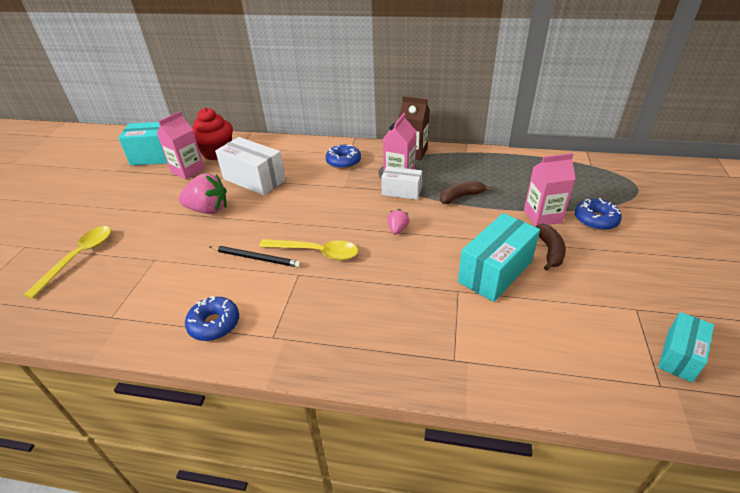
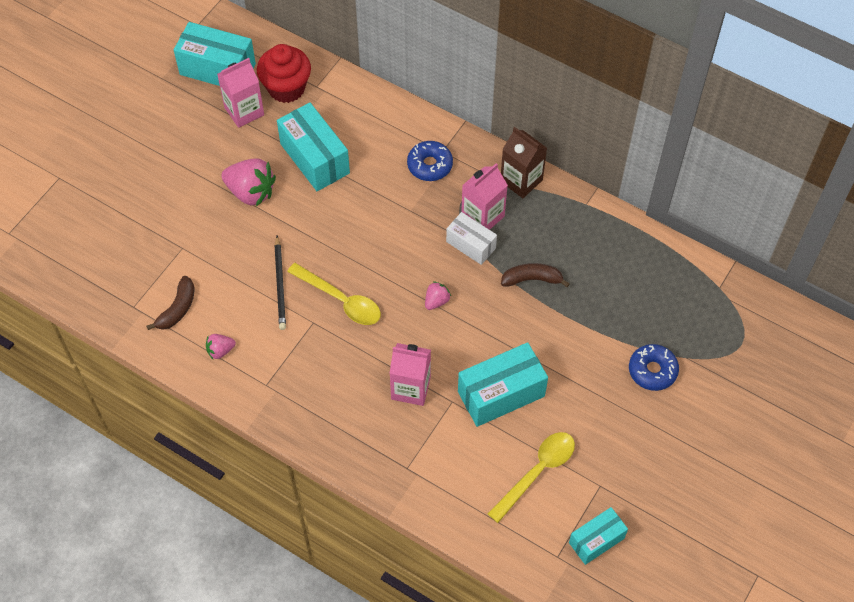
camera: 20 degrees right, 20 degrees up
(79, 258) = (110, 216): yellow spoon -> yellow spoon (537, 472)
(214, 324) = (220, 350): blue donut -> pink strawberry
(254, 179) = (315, 158): white box -> turquoise box
(256, 258) = (280, 285): black pencil -> black pencil turned 45 degrees clockwise
(542, 216) = (600, 343): pink carton -> pink carton (411, 388)
(550, 251) = (572, 391): brown banana -> brown banana (177, 309)

